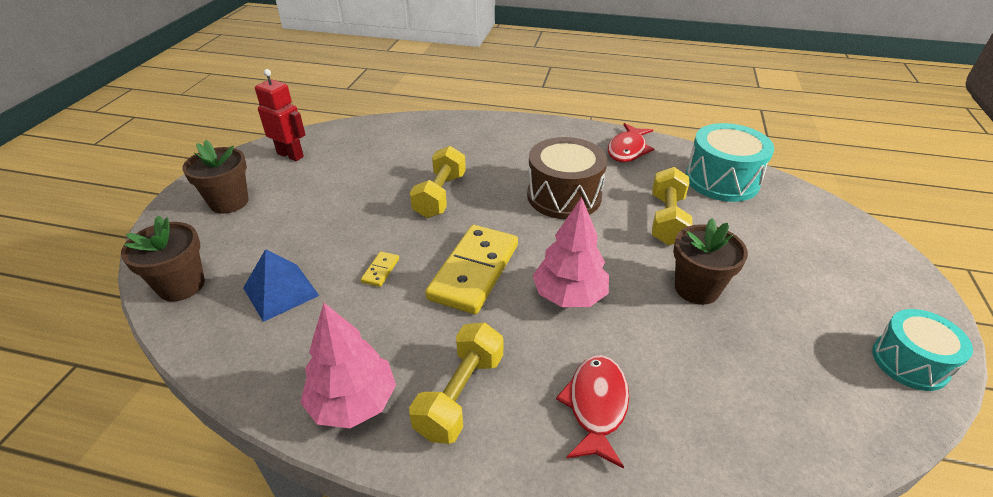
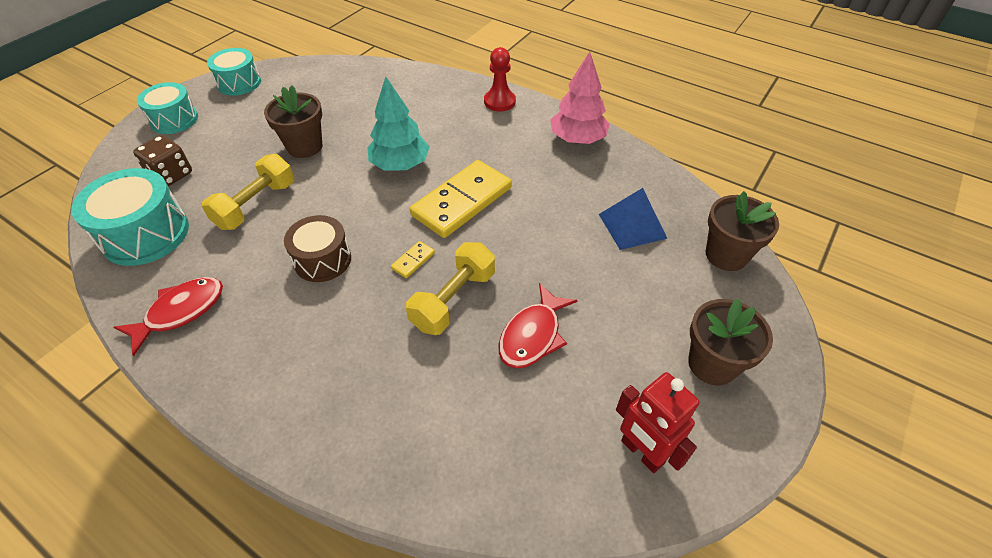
camera: 160 degrees left, 10 degrees up
(380, 270) = (542, 223): yellow domino -> yellow domino (413, 261)
(460, 395) = (510, 128): yellow dumbbell -> none
(499, 451) = (499, 102): none -> red pawn
(564, 196) = (322, 260): brown drum -> brown drum, size x0.66
(569, 295) = (400, 165): pink tree -> turquoise tree
(596, 406) = (434, 106): red fish -> red fish (532, 335)
(780, 225) = (171, 175): none -> brown dice
(883, 281) = (174, 120): none -> turquoise drum

